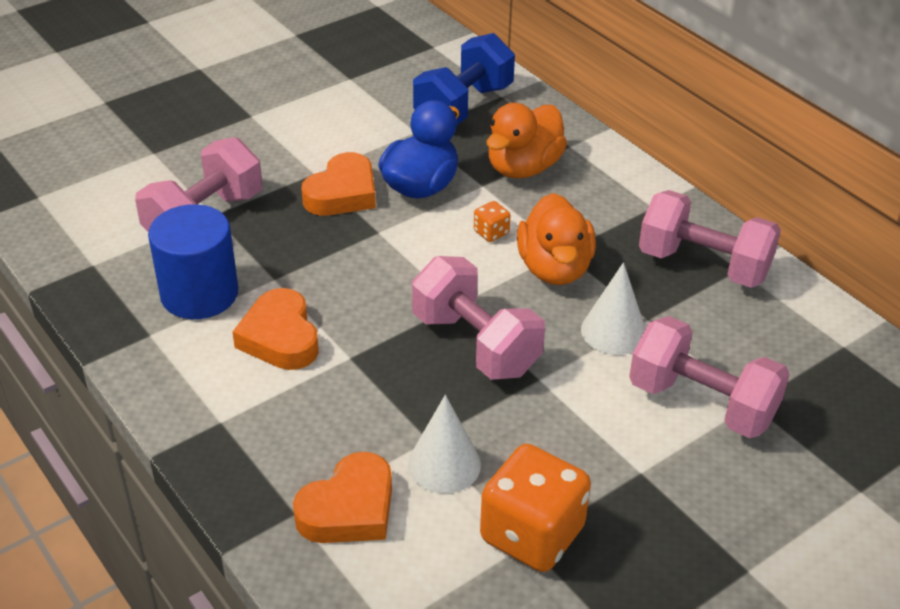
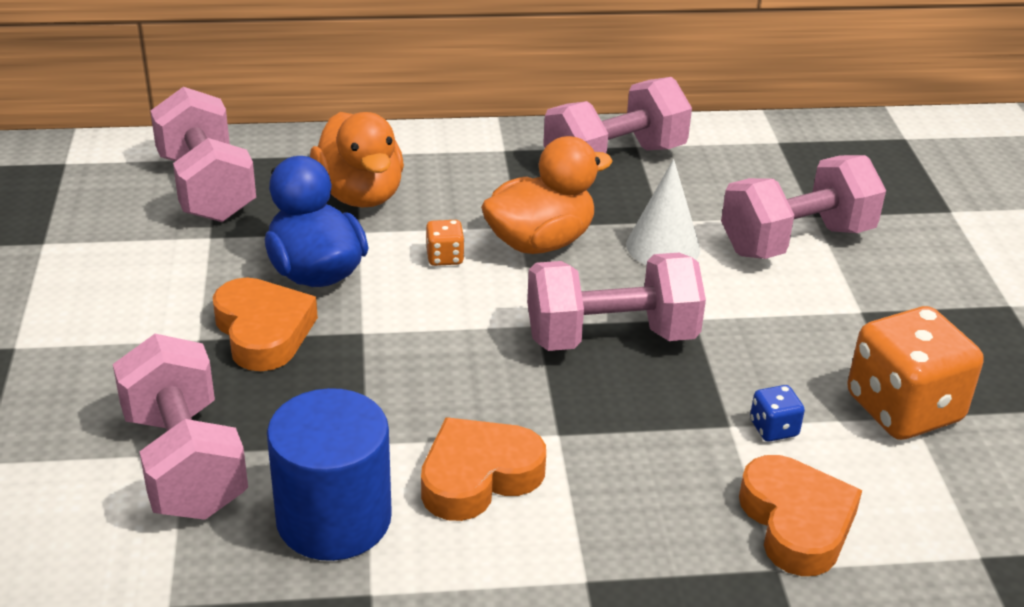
camera: 60 degrees left, 5 degrees down
(280, 337) = (478, 476): orange heart -> orange heart turned 135 degrees clockwise
(444, 464) = (773, 428): white cone -> blue dice
(463, 106) = (206, 188): blue dumbbell -> pink dumbbell
(554, 268) = (540, 242): orange duck -> orange duck turned 60 degrees counterclockwise

